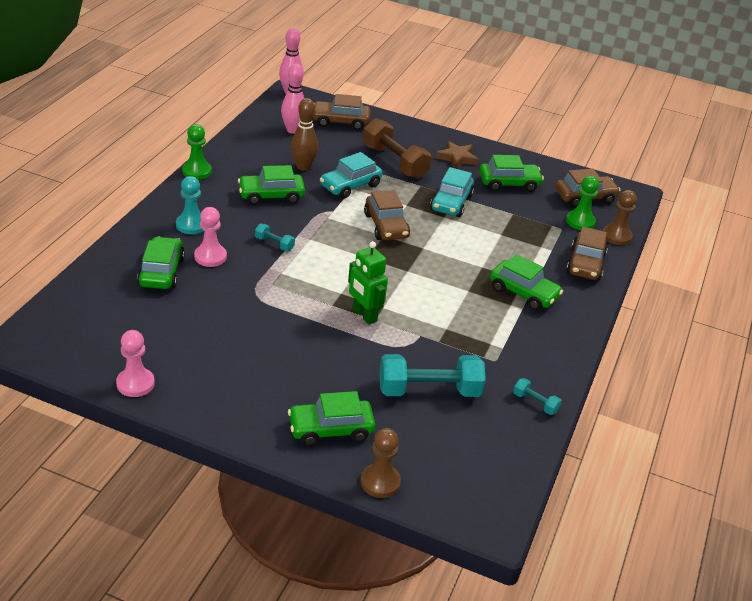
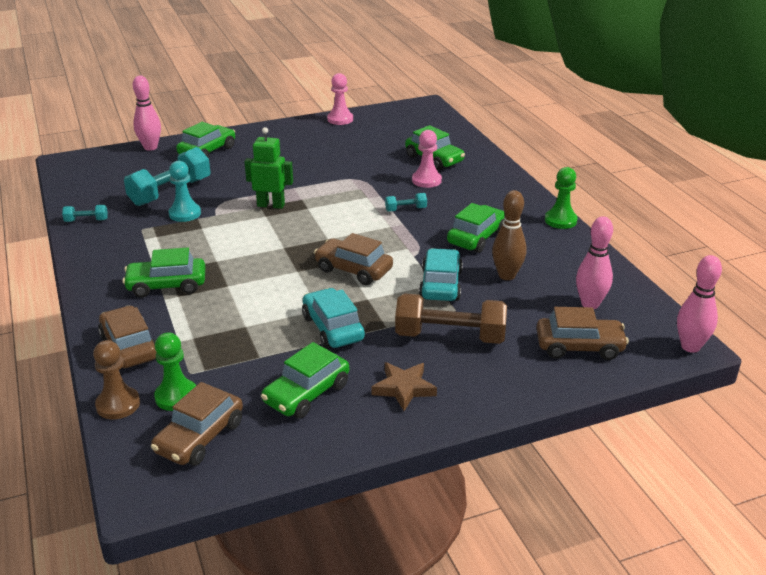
camera: 140 degrees right, 5 degrees down
(191, 225) = (478, 188): turquoise pawn -> turquoise pawn (185, 213)
(340, 122) = (579, 347): brown car -> brown car turned 45 degrees clockwise
(380, 482) = (150, 147): brown pawn -> pink bowling pin

